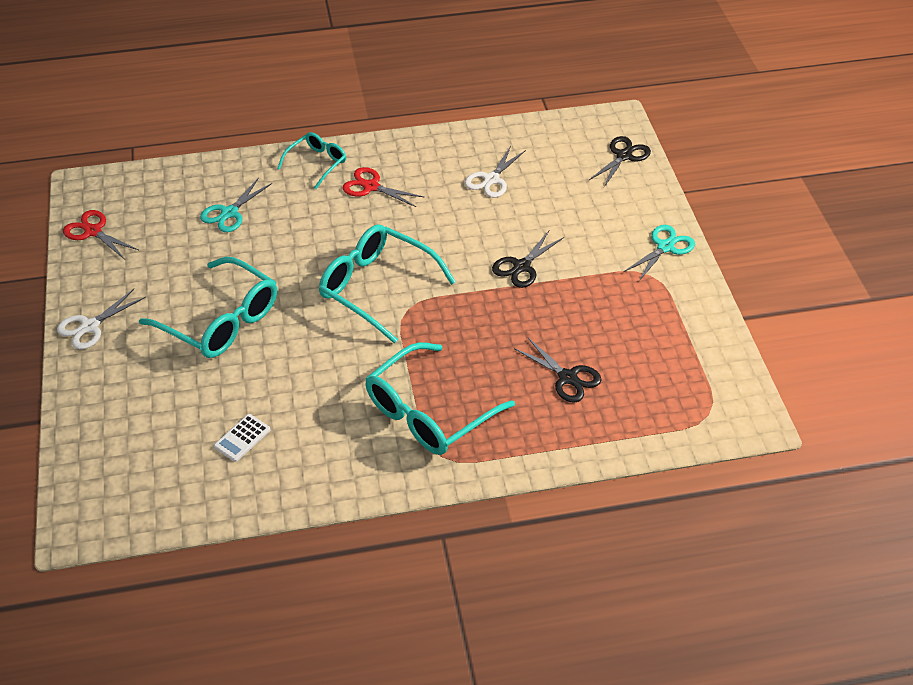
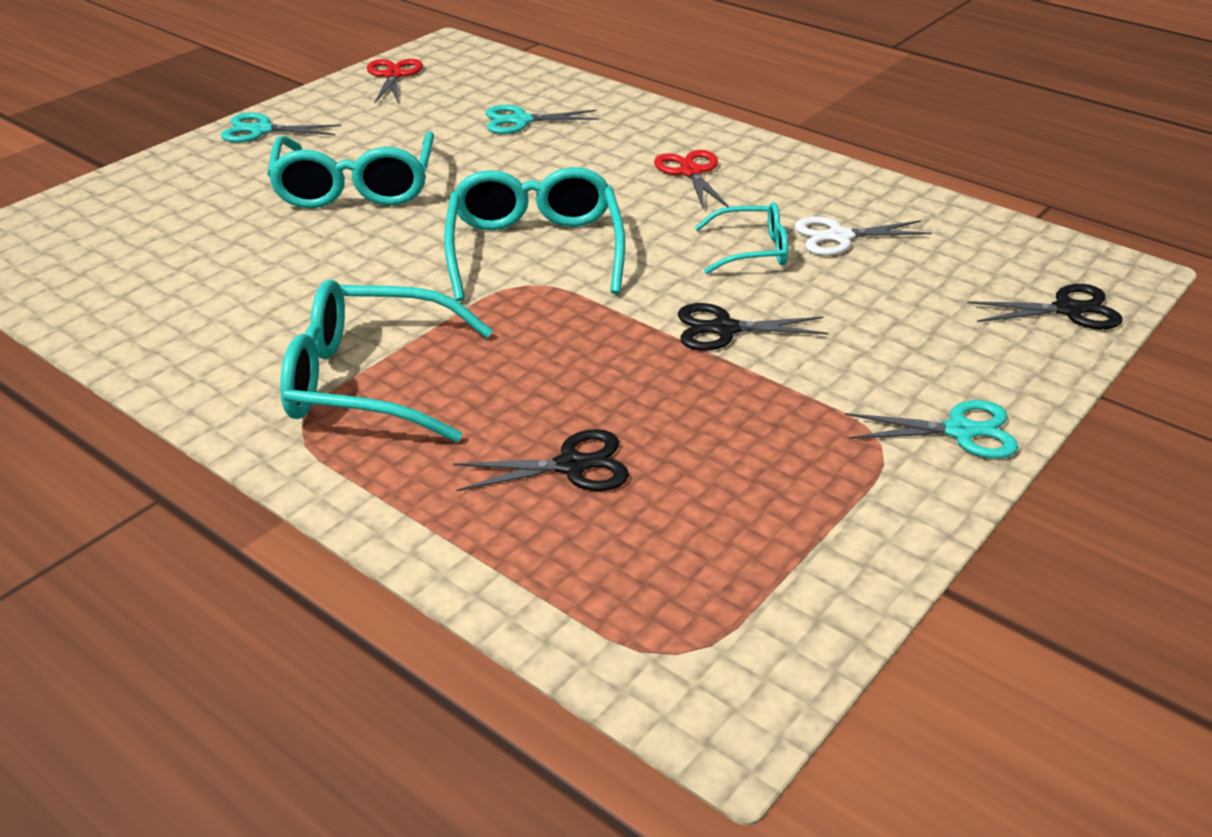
camera: 50 degrees right, 10 degrees down
(90, 326) = (261, 130): white scissors -> turquoise scissors
(242, 438) = (189, 278): white calculator -> none
(317, 163) = (673, 129): turquoise glasses -> turquoise glasses (752, 250)
(568, 377) = (571, 465): black scissors -> black scissors turned 105 degrees counterclockwise

